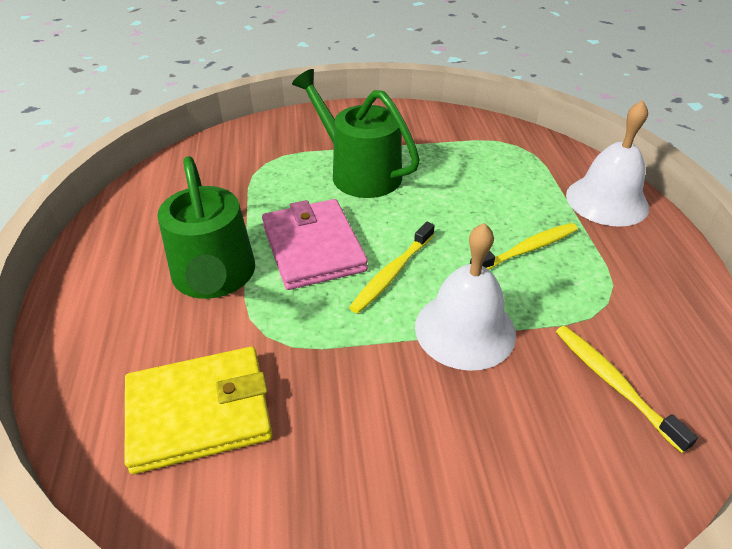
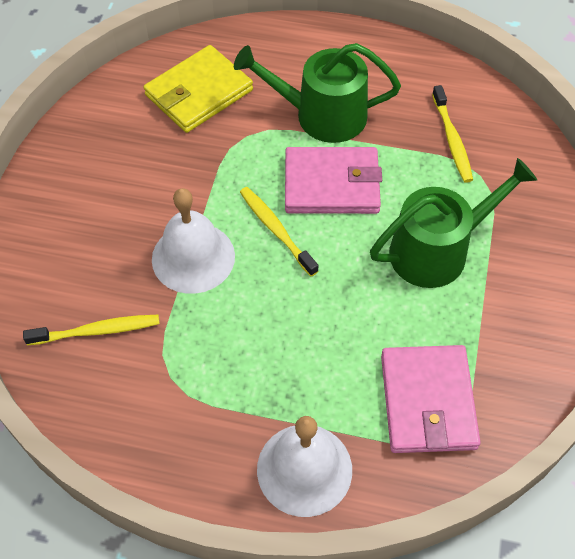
camera: 110 degrees right, 15 degrees up
(199, 411) = (199, 93): yellow wallet -> yellow wallet turned 45 degrees clockwise
(500, 155) = (428, 401): none -> pink wallet
(526, 249) = (261, 347): yellow toothbrush -> yellow toothbrush (452, 140)

